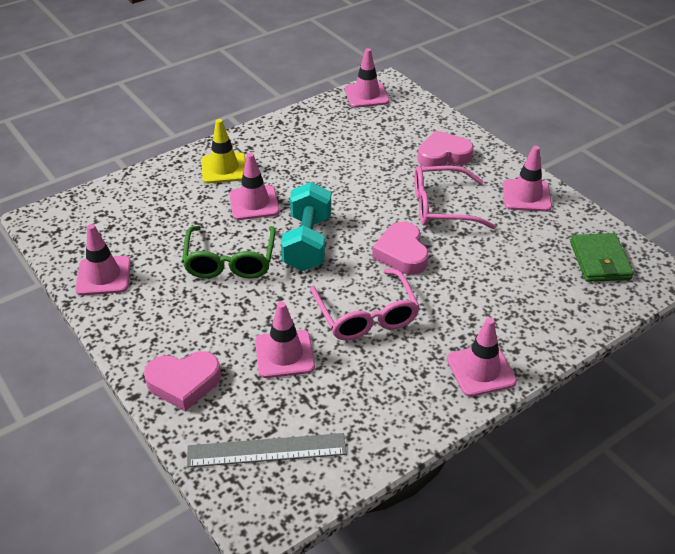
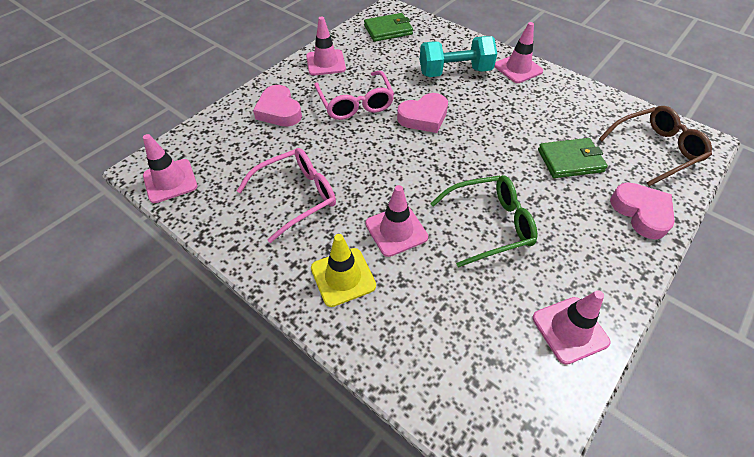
camera: 105 degrees left, 10 degrees up
(266, 450) = (655, 150): grey ruler -> brown glasses
(284, 354) = (570, 160): pink traffic cone -> green wallet
(307, 243) = (438, 175): turquoise dumbbell -> turquoise dumbbell (455, 72)
(366, 315) = (503, 125): pink glasses -> pink glasses (296, 196)

